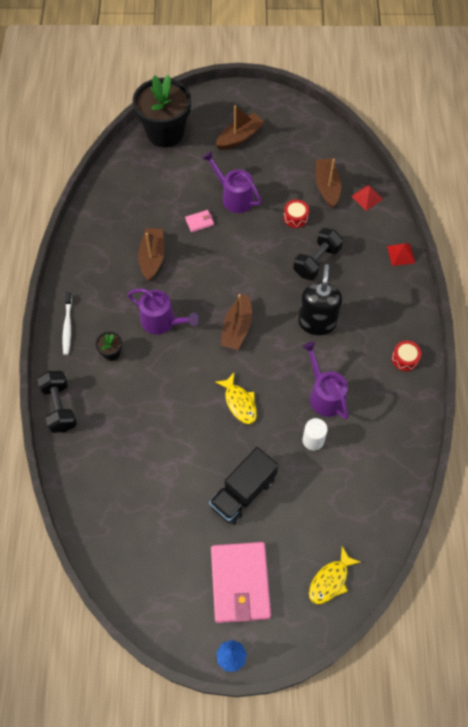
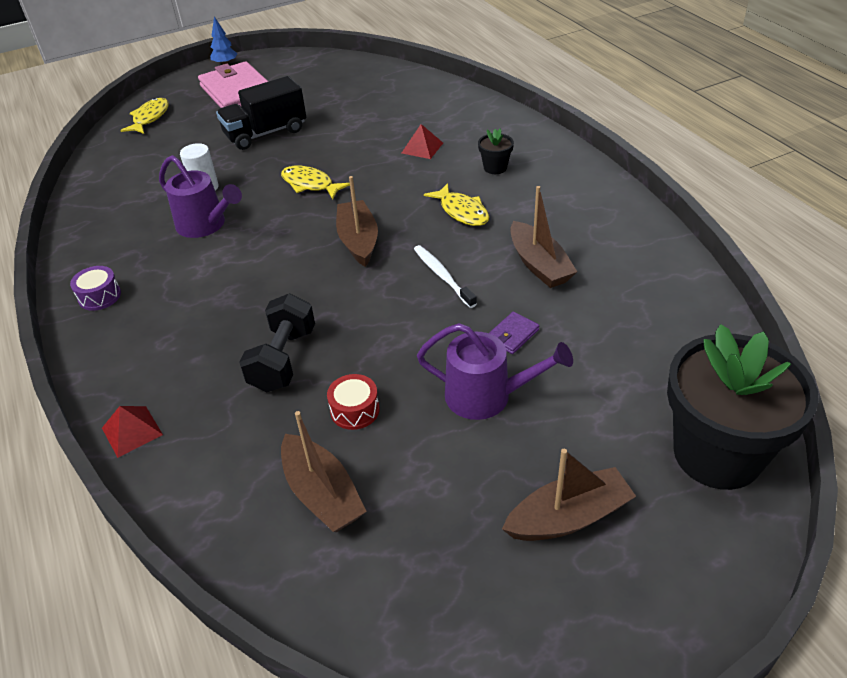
camera: 155 degrees right, 20 degrees down
(60, 407) = (506, 118): black dumbbell -> none
(67, 326) = (570, 168): white toothbrush -> white toothbrush (443, 276)
(162, 321) = (462, 211): purple watering can -> yellow fish
(199, 222) = (512, 335): pink wallet -> purple wallet
(239, 137) = (568, 517): brown boat -> brown boat turned 135 degrees counterclockwise
(243, 492) = (266, 133): black truck -> black truck turned 135 degrees counterclockwise
(317, 322) = (247, 287): black soap dispenser -> none
(366, 197) = (229, 509): red pyramid -> red pyramid (422, 148)
(405, 359) = (99, 296): red drum -> purple drum

